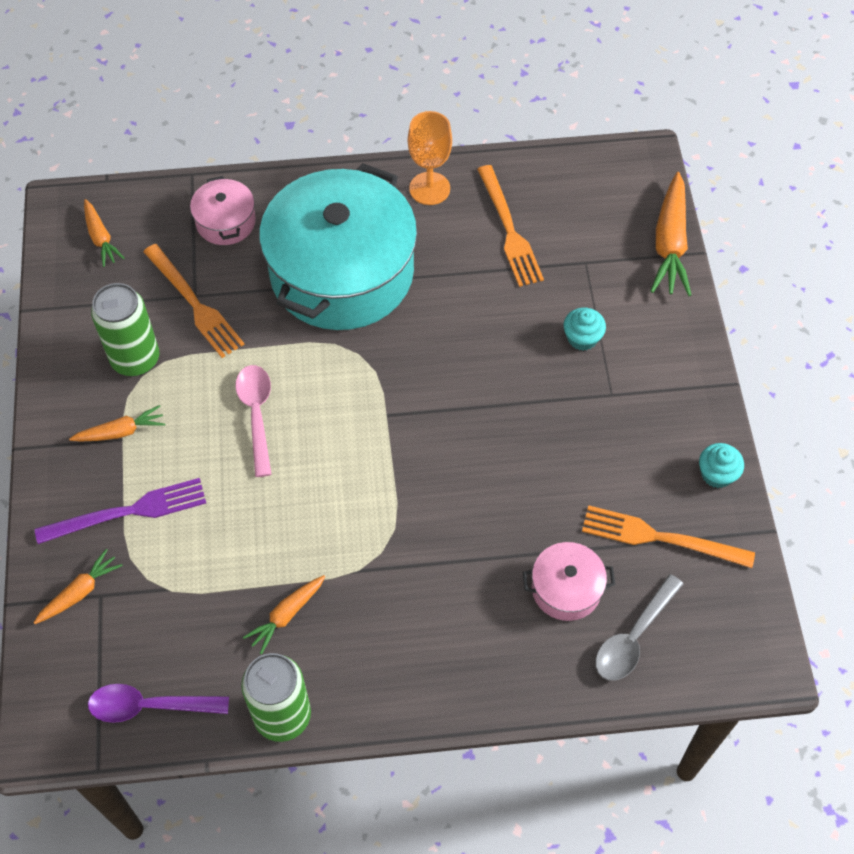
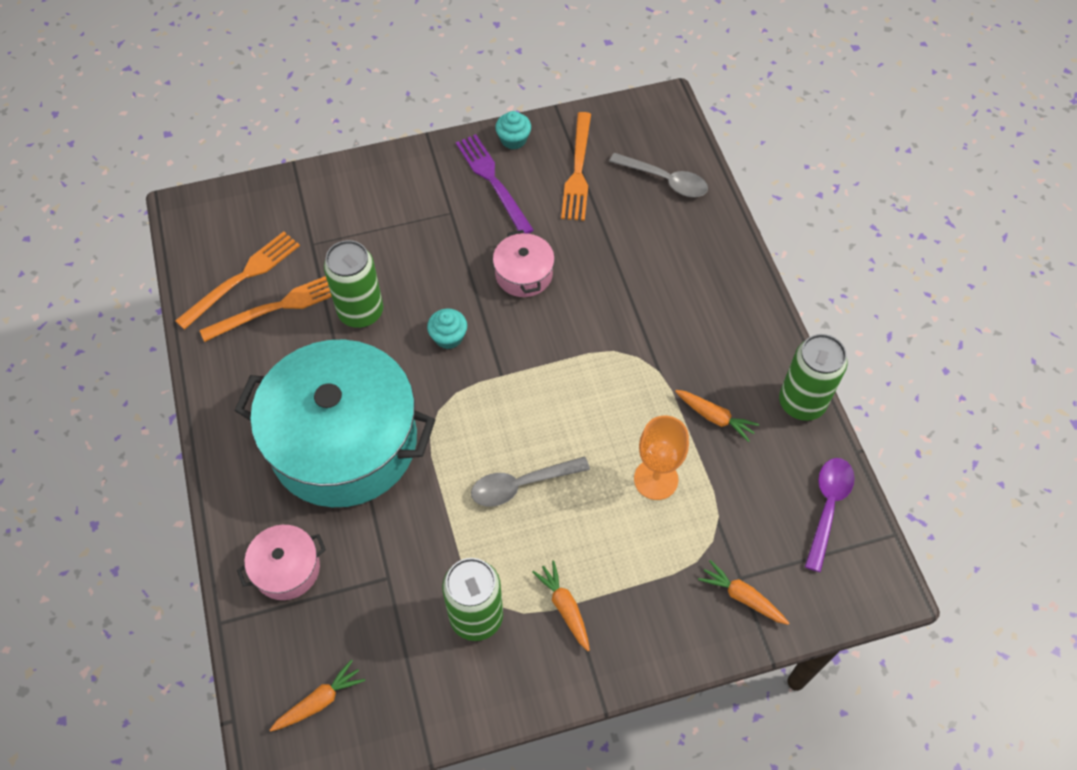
camera: 100 degrees left, 0 degrees up
(128, 512) = (650, 575): purple fork -> purple fork (493, 181)
(149, 706) = (827, 507): purple spoon -> purple spoon turned 150 degrees counterclockwise
(194, 304) = (399, 575): orange fork -> orange fork (242, 277)
(256, 414) = (521, 485): pink spoon -> grey spoon
(429, 188) = (230, 381): orange goblet -> orange goblet (656, 479)
(490, 298) = (361, 312): none -> green can
(566, 589) = (637, 225): pink pot -> pink pot (524, 274)
(582, 338) = (396, 238): turquoise cupcake -> turquoise cupcake (448, 337)
(670, 244) = (286, 184): orange carrot -> none

